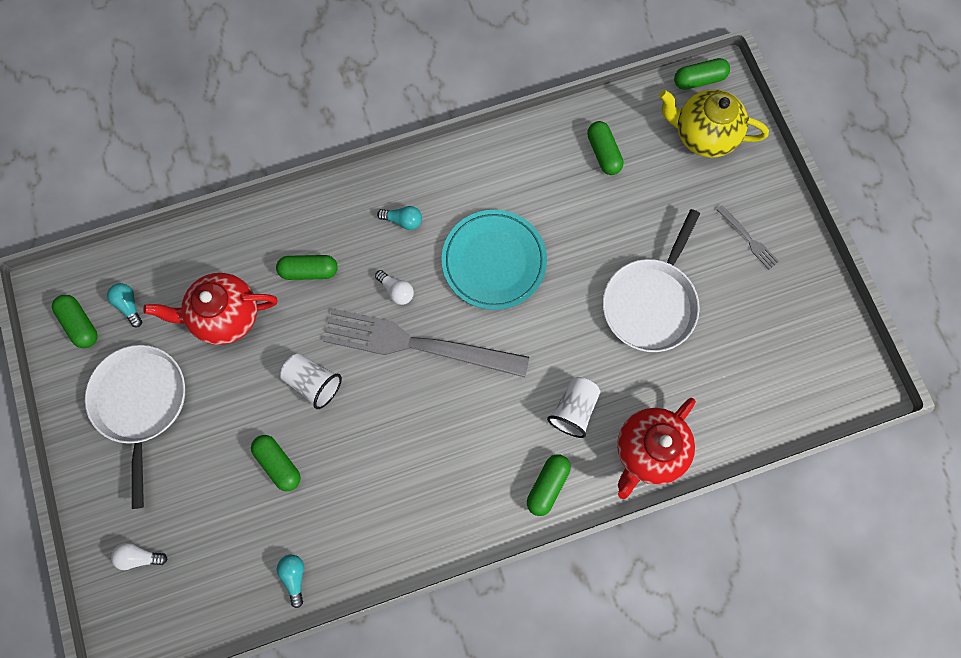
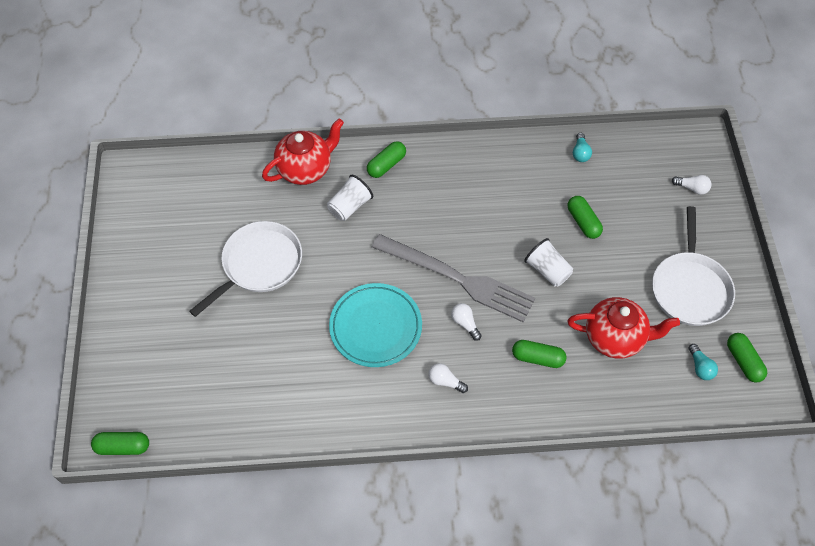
camera: 165 degrees left, 15 degrees down
(403, 221) = (445, 381): turquoise light bulb -> white light bulb
(603, 153) = (244, 398): green capsule -> none
(702, 135) = (147, 391): yellow teapot -> none
(748, 239) = (156, 293): grey fork -> none

